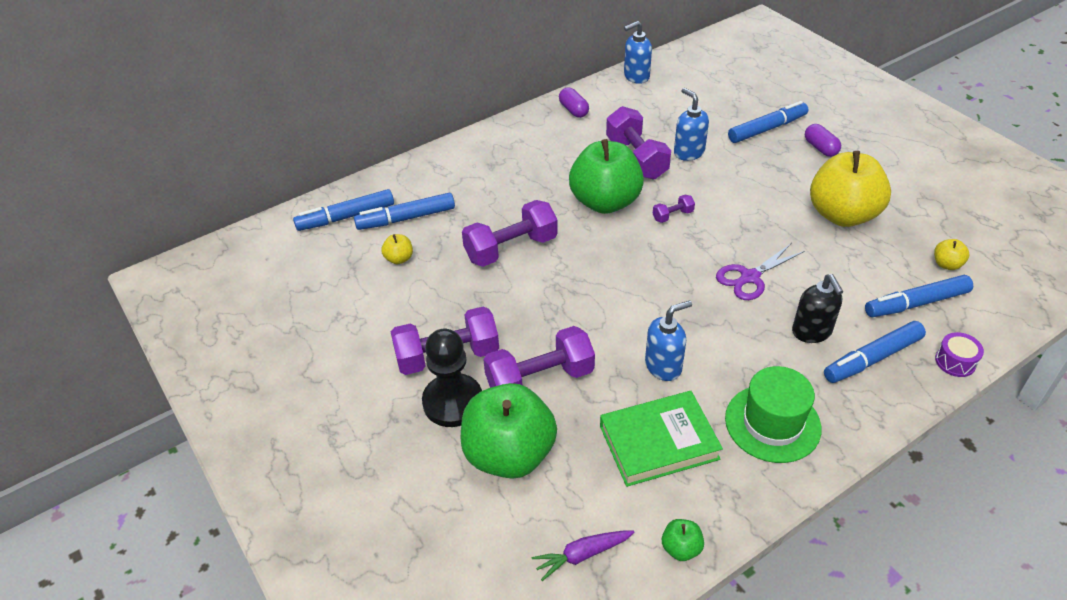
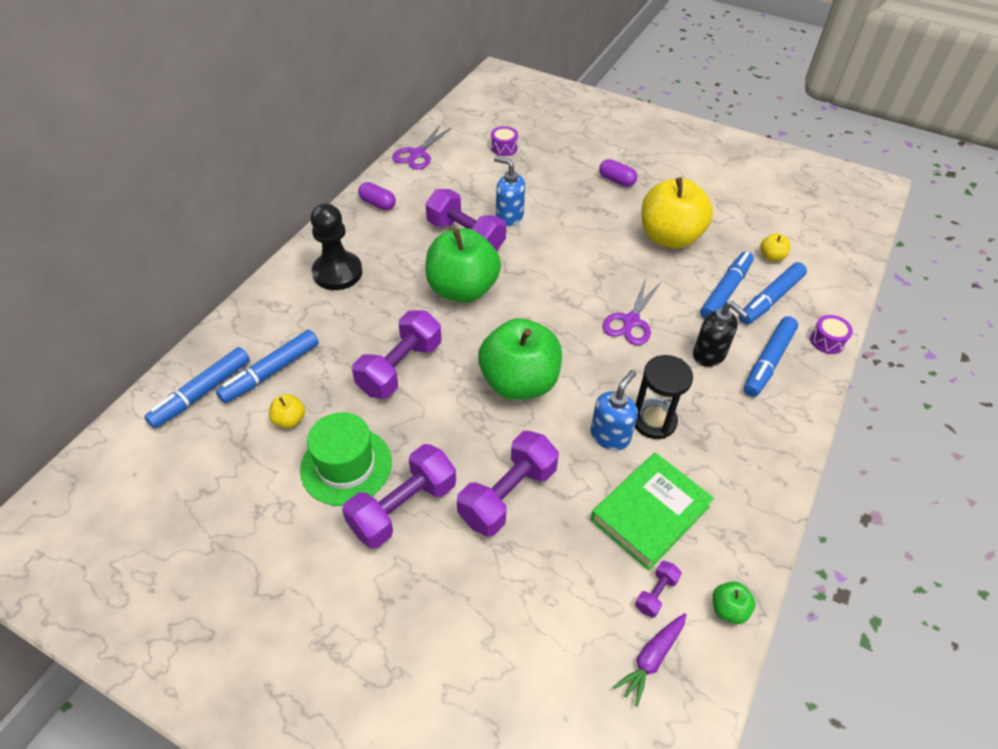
camera: 30 degrees left, 5 degrees up
(453, 402) = (438, 555): black pawn -> black pawn (337, 272)
(509, 454) = (525, 587): green apple -> green apple (519, 382)
(636, 77) = (417, 154): blue soap dispenser -> purple scissors
(672, 215) = (531, 283): purple dumbbell -> purple dumbbell (656, 593)
(714, 369) = (654, 421): none -> black hourglass
(722, 90) = (504, 148): none -> purple drum
(767, 129) = (563, 174): blue marker -> blue marker (725, 291)
(772, 423) = (729, 453): green hat -> green hat (346, 466)

